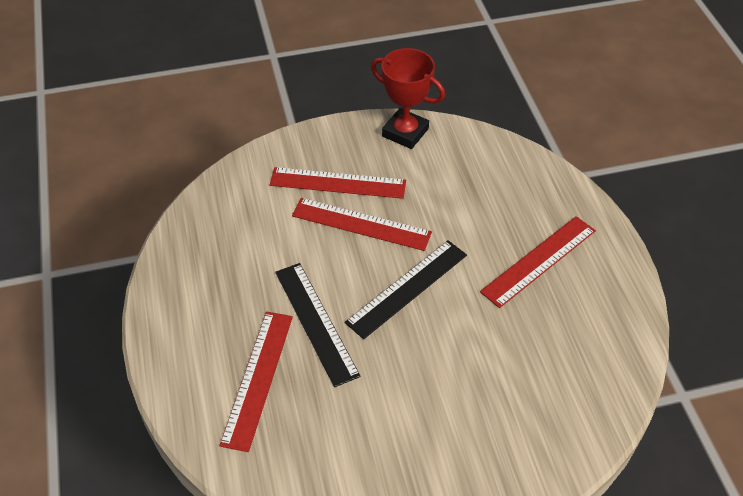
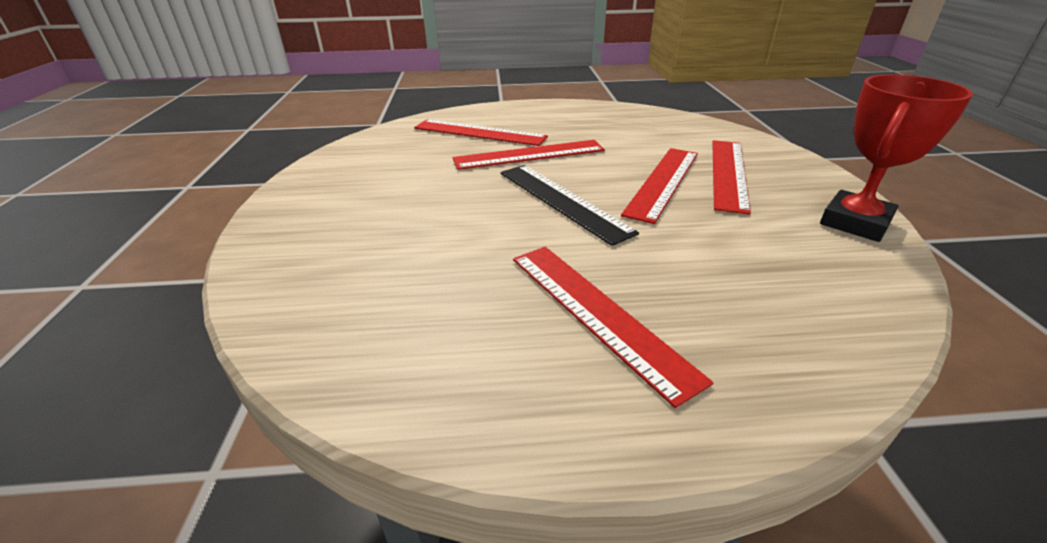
camera: 100 degrees right, 15 degrees down
(315, 322) = (529, 154): black ruler -> red ruler

